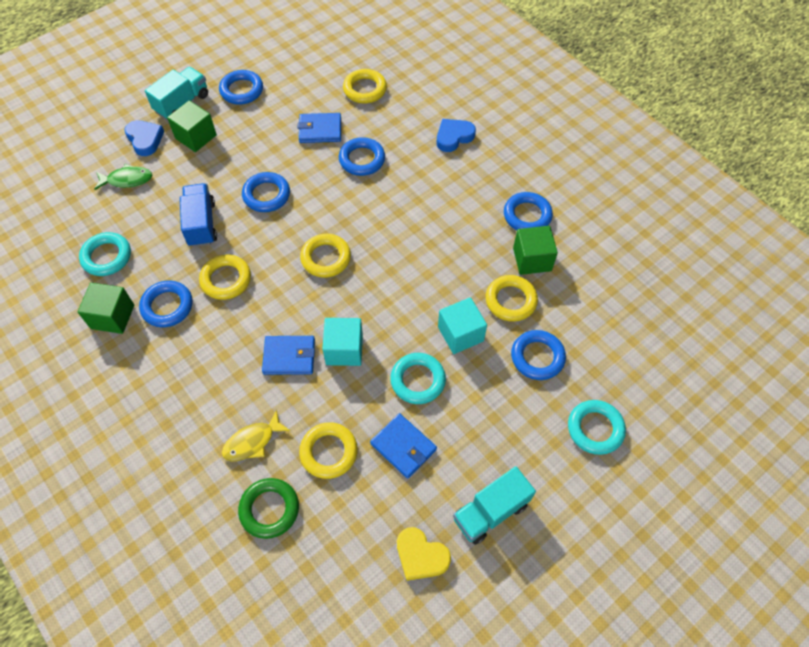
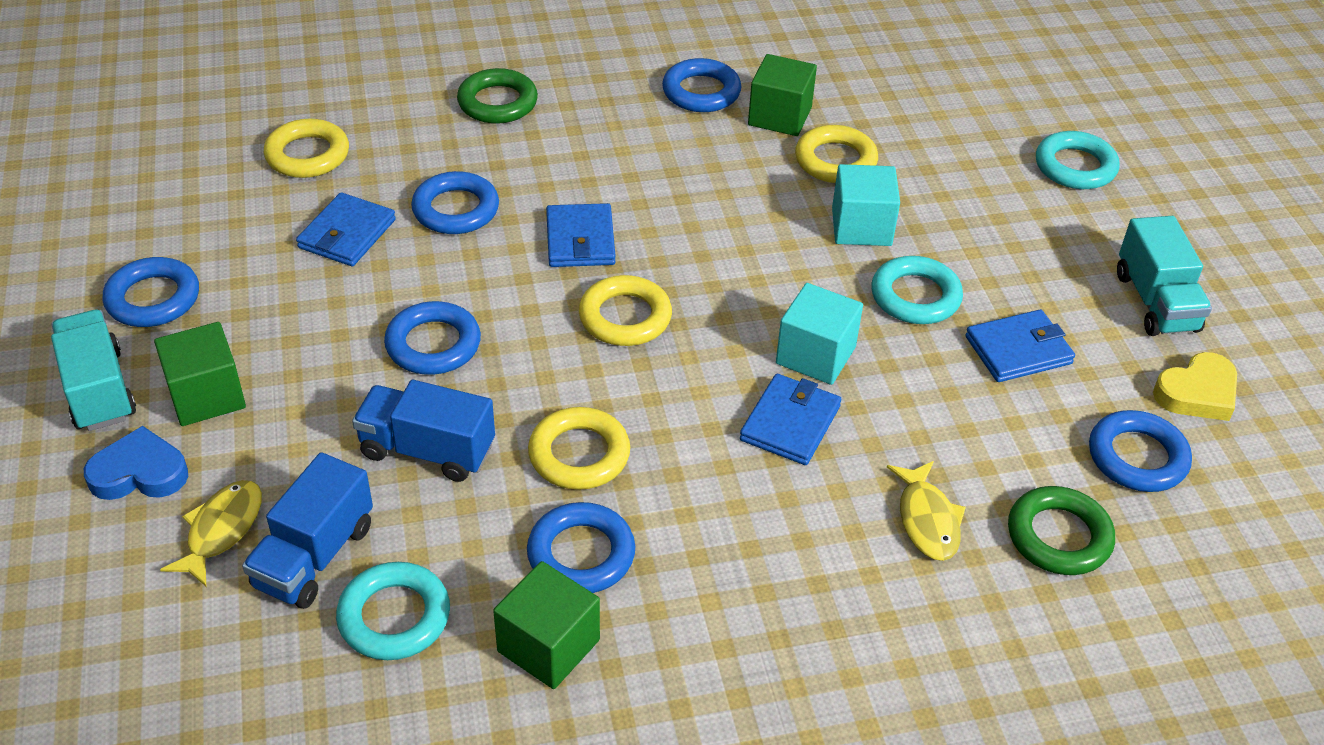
camera: 65 degrees left, 15 degrees down
(126, 215) = (314, 556): none -> blue truck
(127, 180) = (222, 530): green fish -> yellow fish
(329, 452) = (989, 434): yellow ring -> none
(371, 216) = (580, 240): none -> blue wallet
(453, 137) = (497, 102): blue heart -> green ring
(537, 357) = (941, 172): blue ring -> blue ring (1137, 457)

